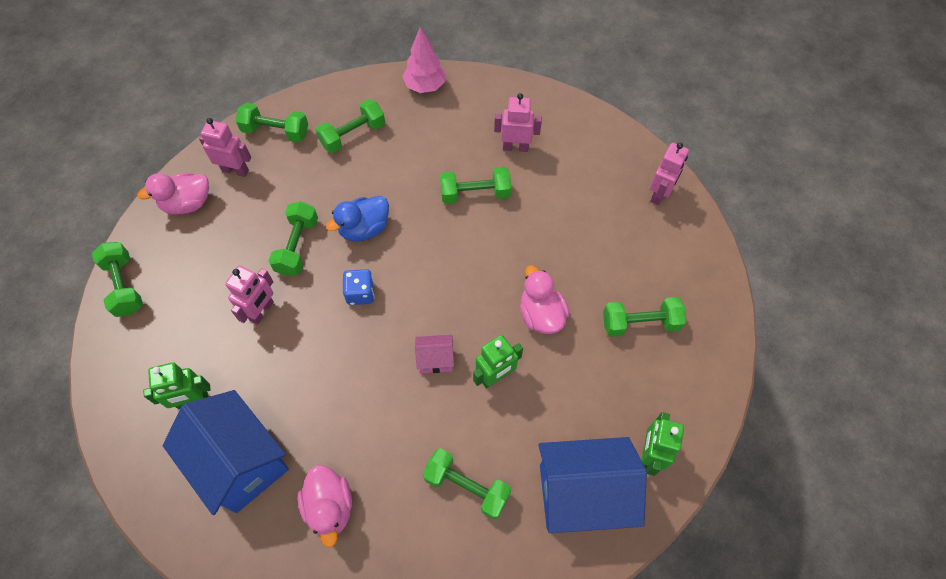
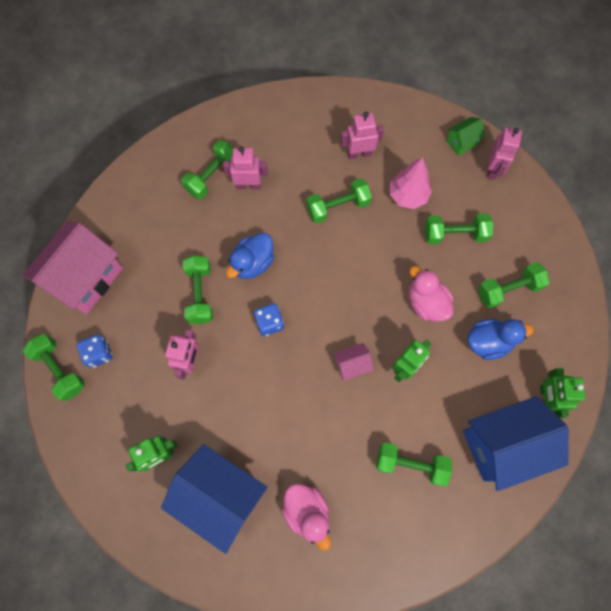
camera: 15 degrees left, 10 degrees up
(170, 280) = (99, 353): none -> blue dice
(188, 204) = (86, 278): pink duck -> pink house
(235, 170) = (118, 236): pink robot -> pink robot (248, 185)
(276, 132) = (141, 189): green dumbbell -> green dumbbell (454, 234)
(425, 86) = (261, 112): pink tree -> pink tree (408, 196)
(600, 374) = (488, 342): none -> blue duck
(632, 160) = (461, 142): none -> green house

